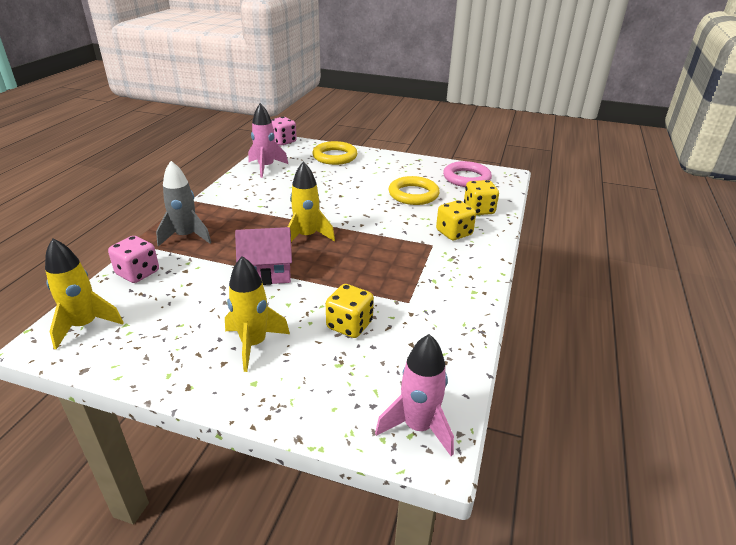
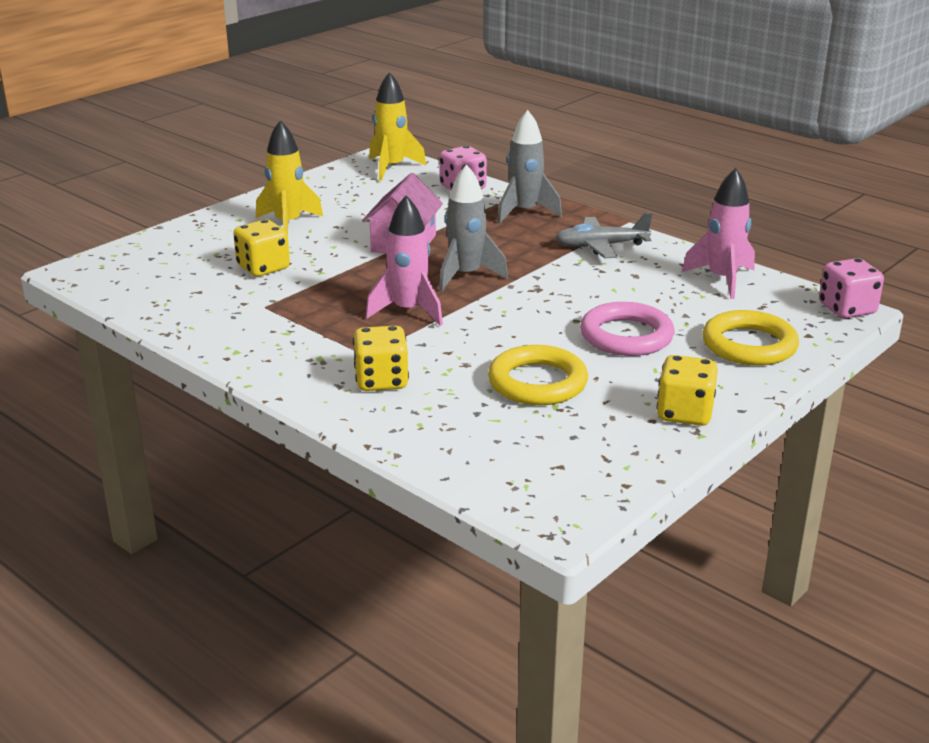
camera: 115 degrees right, 5 degrees down
(236, 202) = (601, 246): none -> grey plane
(307, 236) = (466, 275): yellow rocket -> grey rocket
(418, 427) = (104, 269): pink rocket -> pink rocket (408, 311)
(466, 178) = (572, 461): pink ring -> pink ring (626, 336)
(479, 210) = (434, 428): yellow dice -> yellow dice (684, 413)

